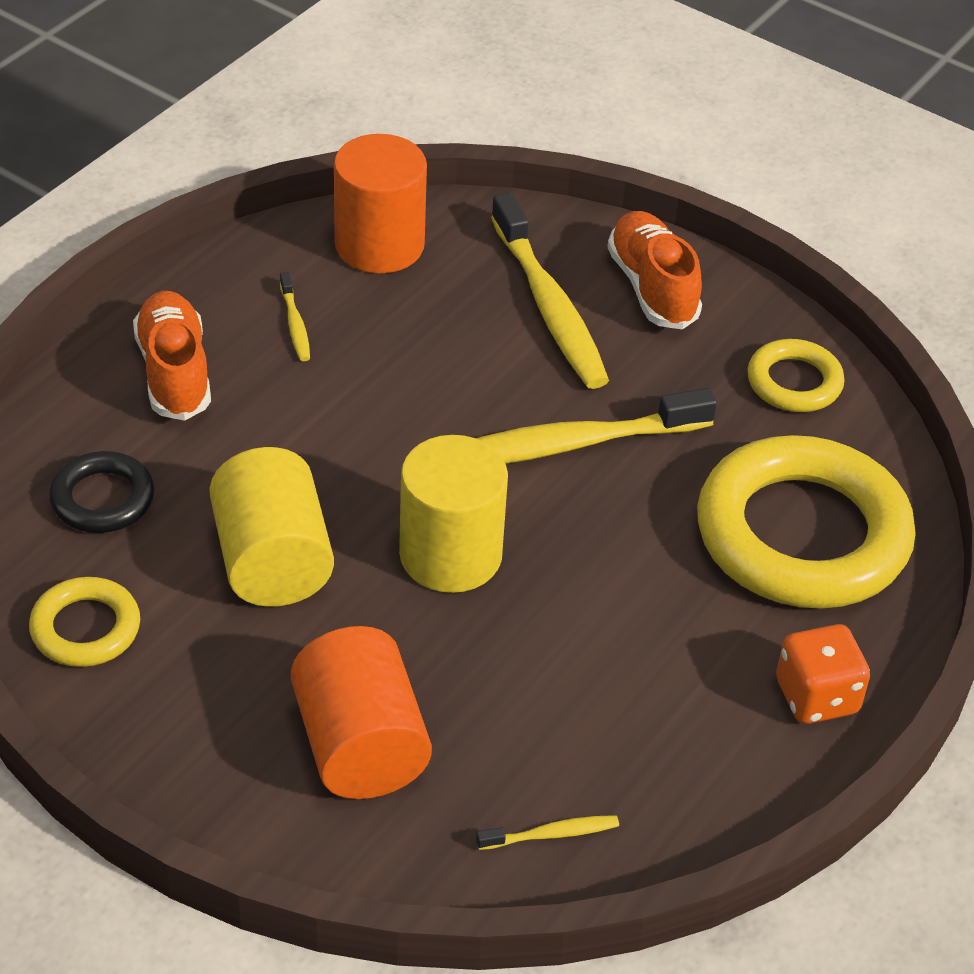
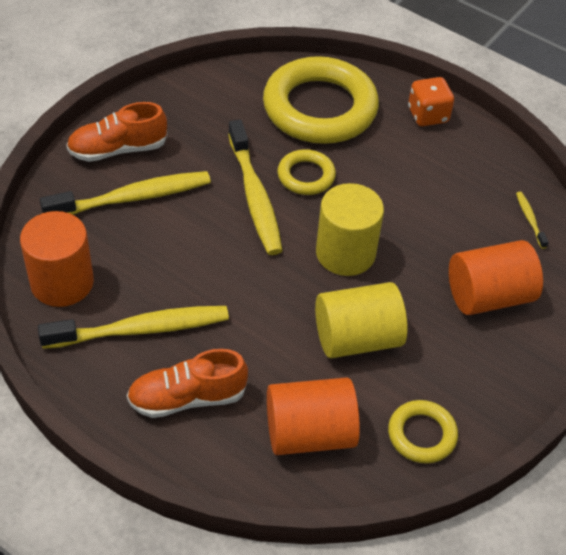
camera: 90 degrees left, 5 degrees up
(102, 499) = (309, 433): black ring -> orange cylinder
(295, 324) = (141, 329): yellow toothbrush -> yellow toothbrush, size x2.29
(794, 382) = (203, 98): yellow ring -> yellow ring (306, 176)

